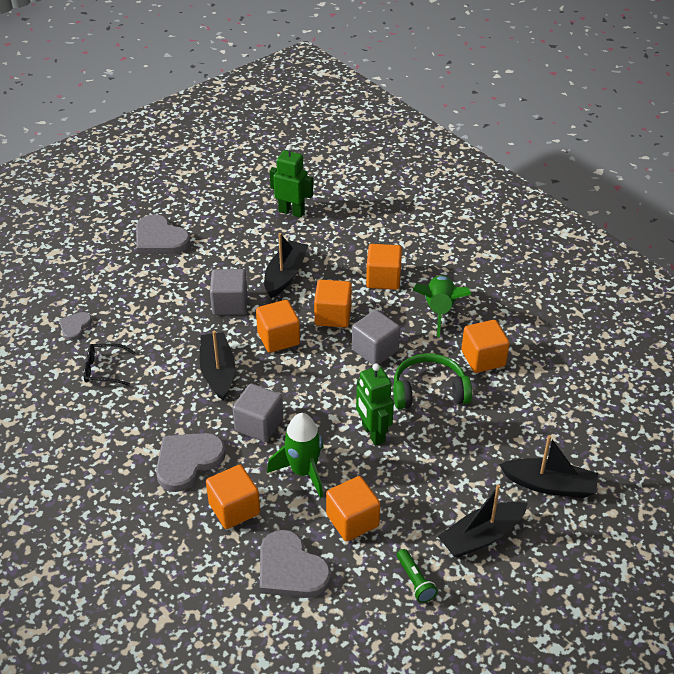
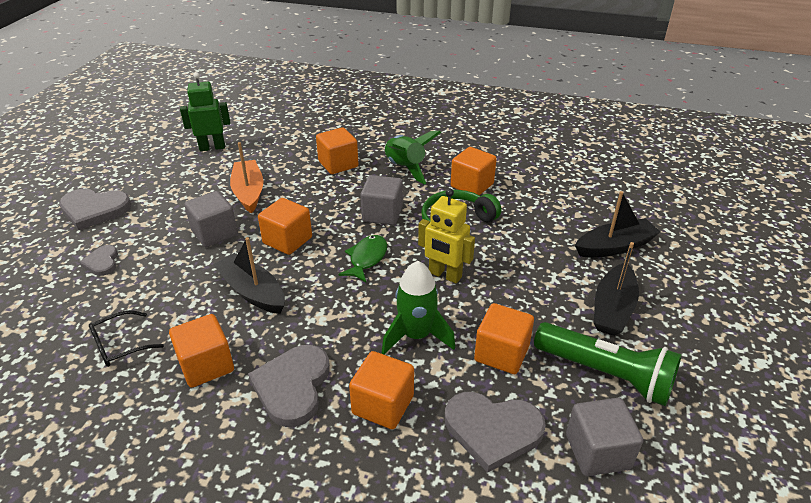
camera: 35 degrees left, 5 degrees down
(75, 327) = (51, 320): grey heart -> grey heart (102, 262)
(259, 425) = (336, 317): grey cube -> grey cube (597, 451)
(285, 275) = (248, 192): black boat -> orange boat
(325, 386) = (367, 258): none -> green fish
(333, 316) = (321, 204): orange cube -> orange cube (206, 365)
(373, 433) = (444, 275): green robot -> yellow robot
(415, 581) = (606, 374): green flashlight -> green flashlight, size x2.13

